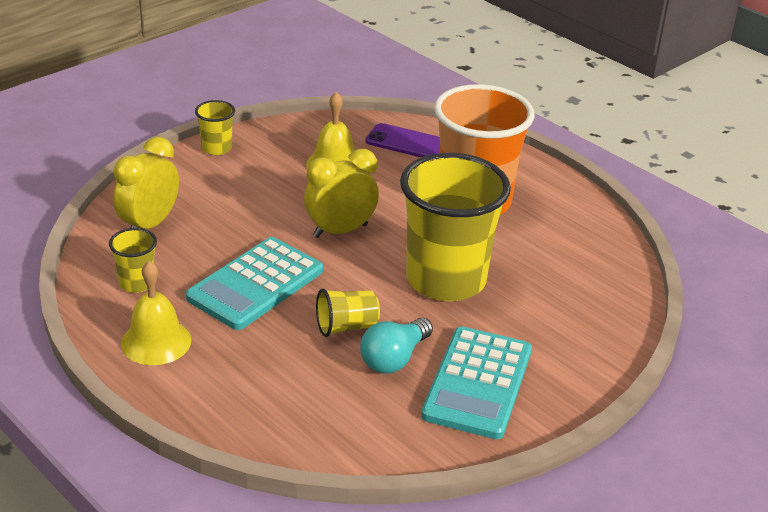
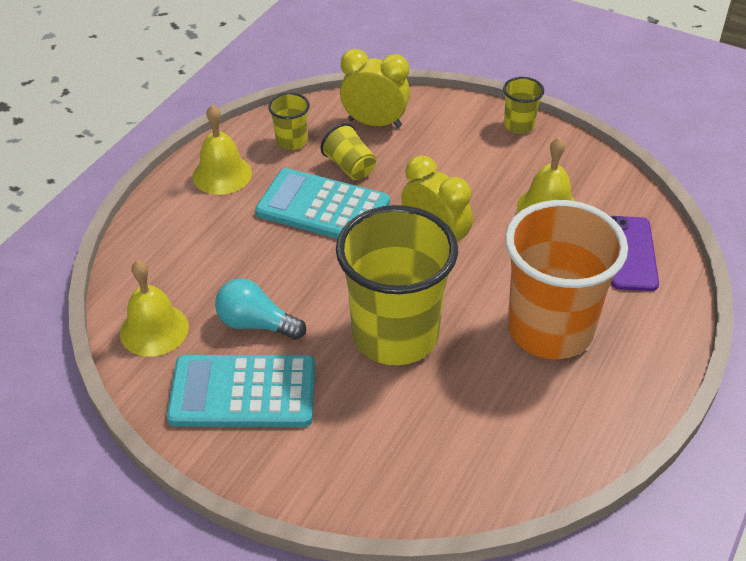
camera: 75 degrees right, 10 degrees up
(346, 327) = (288, 281): yellow cup -> yellow cup (350, 167)
(370, 430) = (154, 330): none -> yellow bell

